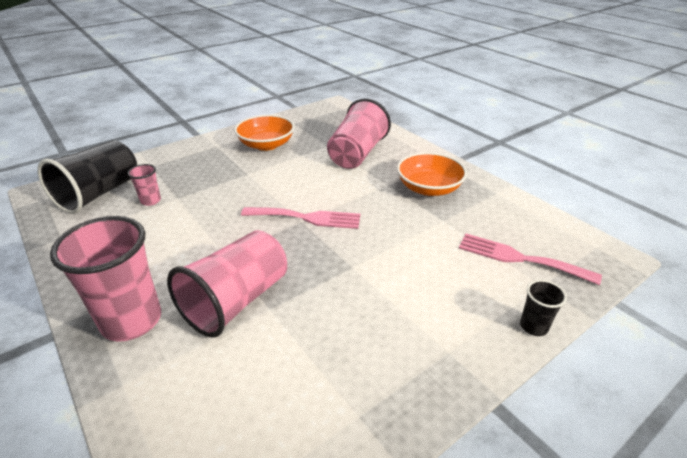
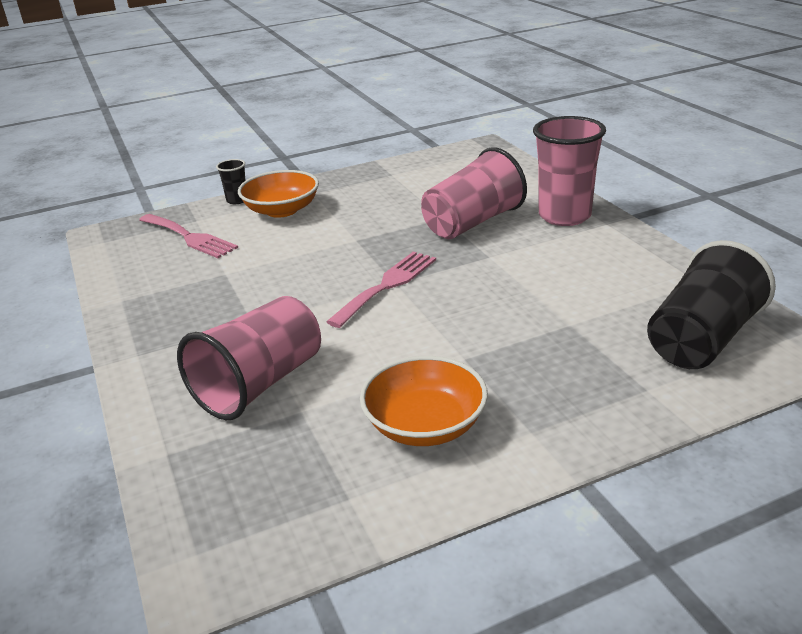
camera: 165 degrees left, 5 degrees down
(151, 201) = (609, 322): pink cup -> none
(307, 218) = (387, 285): pink fork -> pink fork turned 105 degrees clockwise
(429, 188) = (201, 312): orange bowl -> orange bowl (282, 210)

